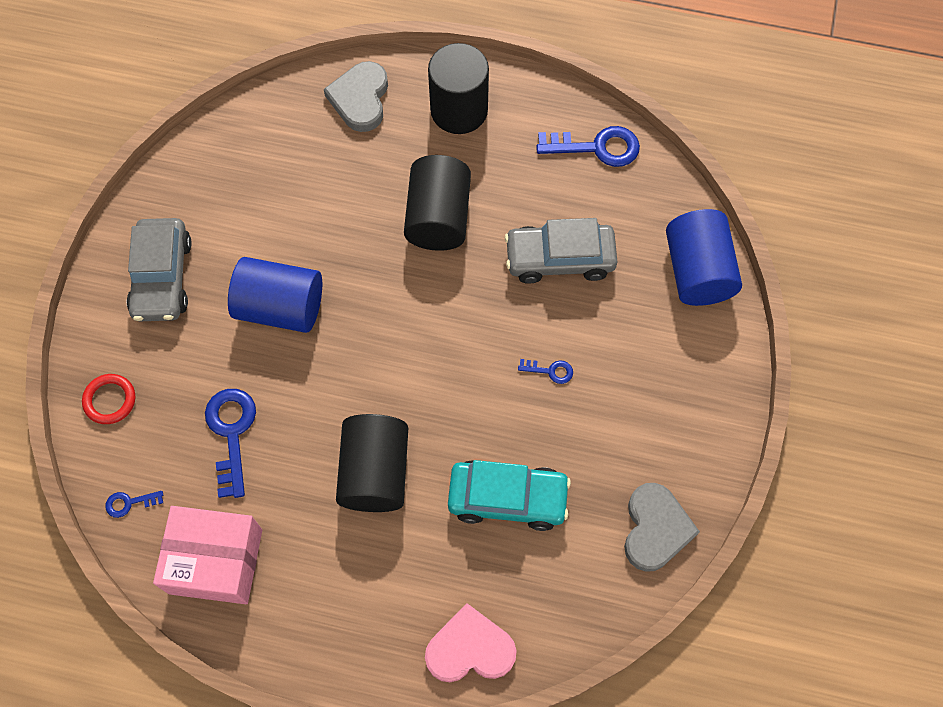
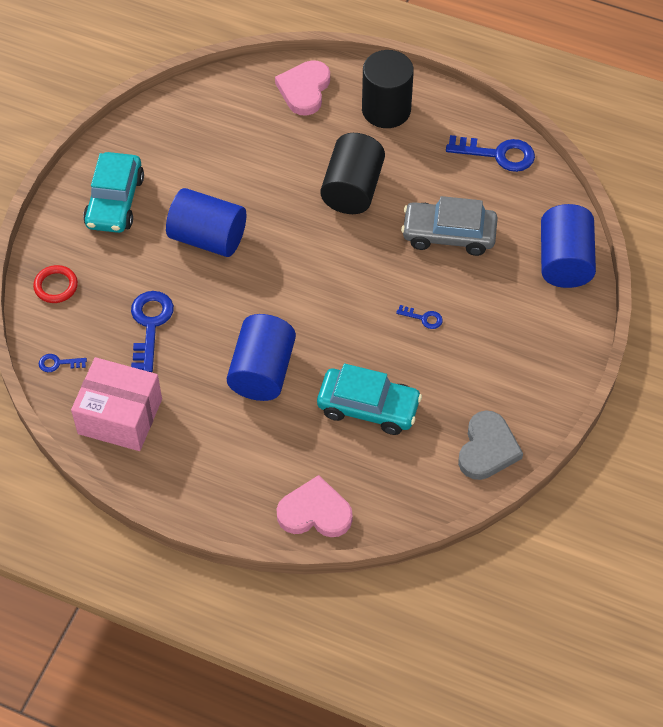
camera: 10 degrees right, 10 degrees down
(162, 277) = (115, 201): grey car -> turquoise car
(360, 99) = (304, 90): grey heart -> pink heart
(375, 472) = (262, 371): black cylinder -> blue cylinder

